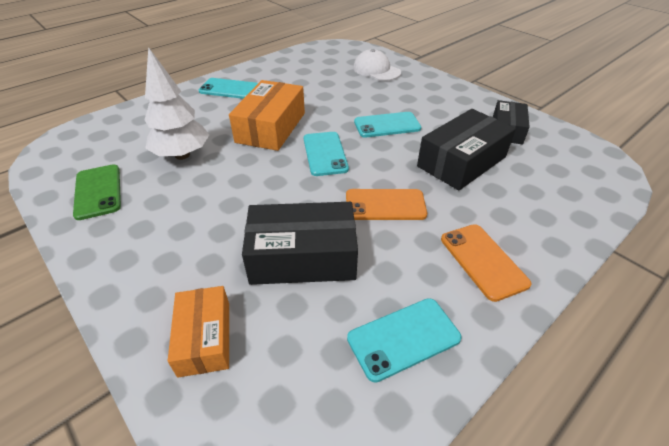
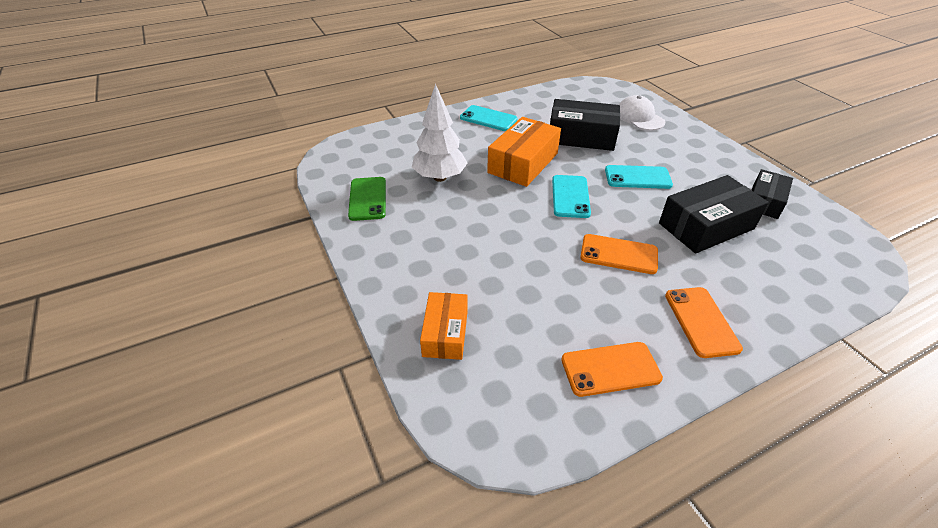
camera: 15 degrees right, 0 degrees up
(302, 256) = (534, 285): black box -> black box (581, 136)
(403, 338) = (610, 369): turquoise phone -> orange phone

